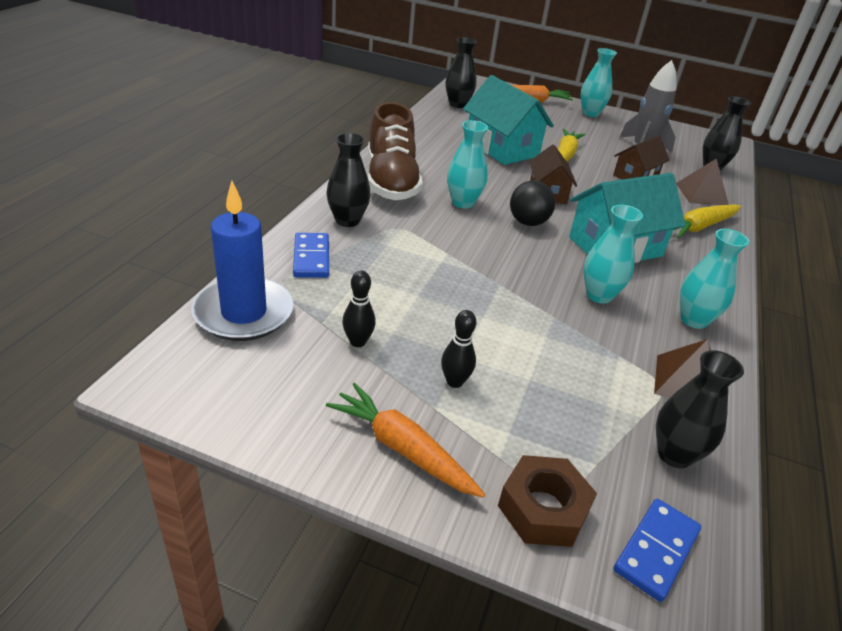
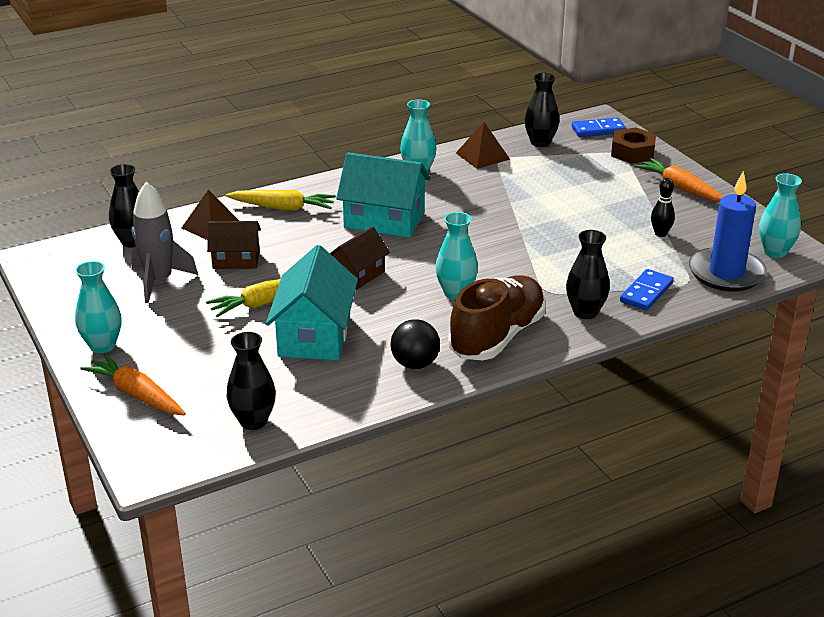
camera: 135 degrees left, 5 degrees down
(402, 448) = (680, 188): orange carrot -> orange carrot turned 150 degrees clockwise
(454, 382) = (620, 199): black bowling pin -> none
(528, 222) = (424, 258): black ball -> black ball (415, 364)
(599, 295) = (457, 201): turquoise vase -> turquoise vase (775, 252)

